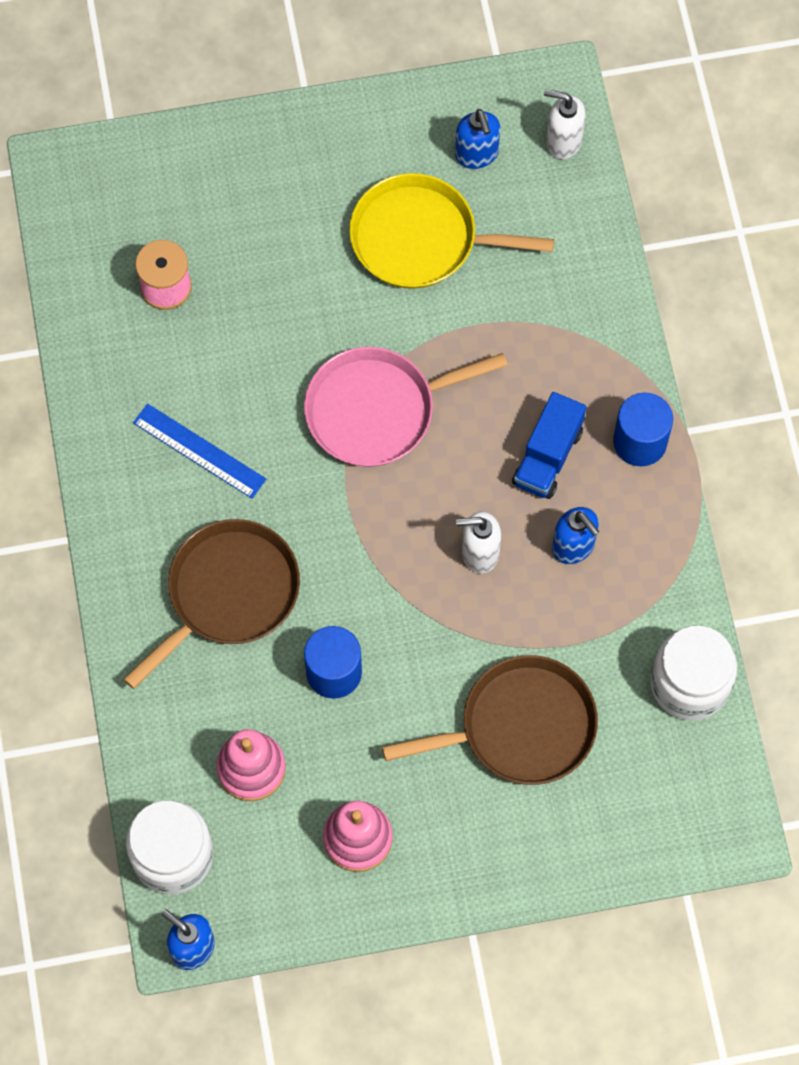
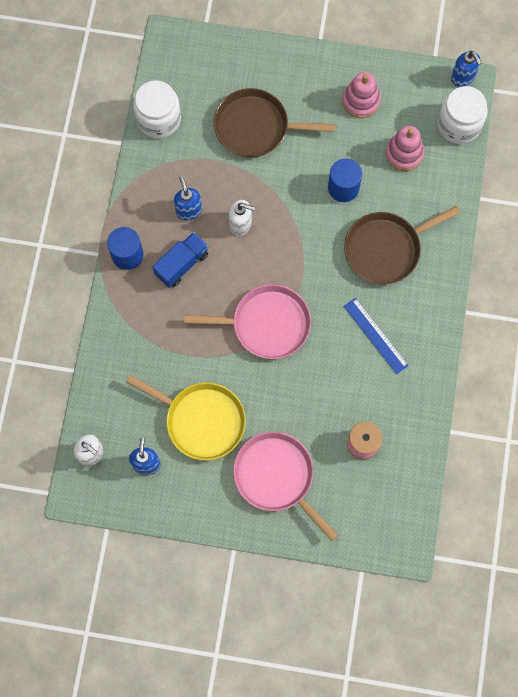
camera: 160 degrees left, 5 degrees up
(278, 199) = (277, 477): none -> pink pan

